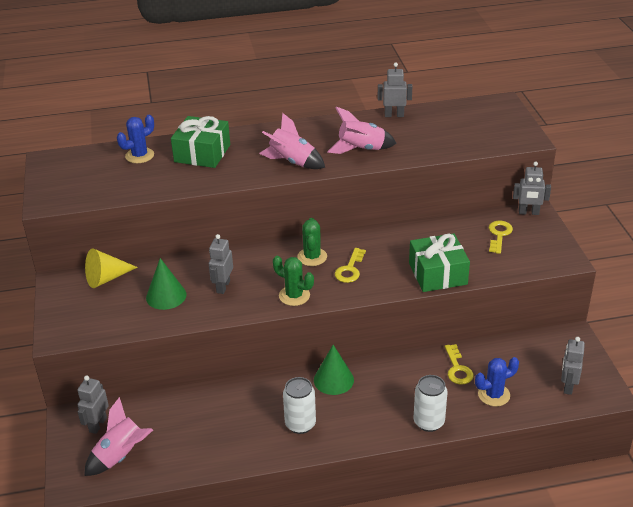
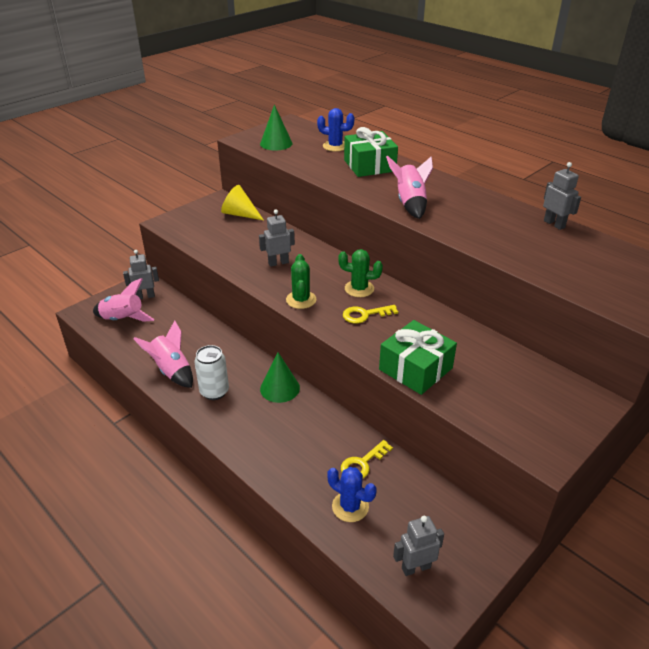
camera: 55 degrees right, 0 degrees up
(166, 296) = (244, 244): green cone -> green cone (276, 143)
(312, 257) = (359, 289): green cactus -> green cactus turned 45 degrees clockwise
(361, 149) = (474, 227): pink rocket -> pink rocket (171, 371)
(429, 422) = (276, 472): white can -> none
(499, 235) = (524, 388): yellow key -> none
(528, 213) = (589, 396): grey robot -> none

